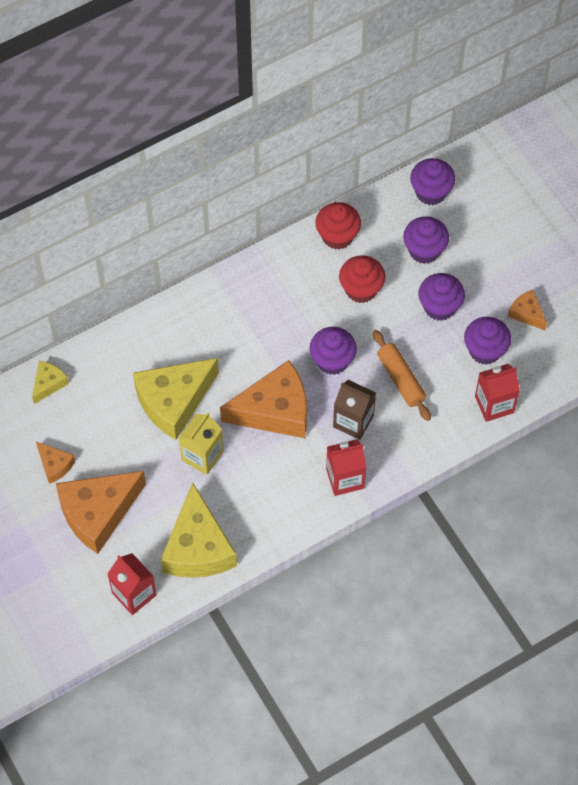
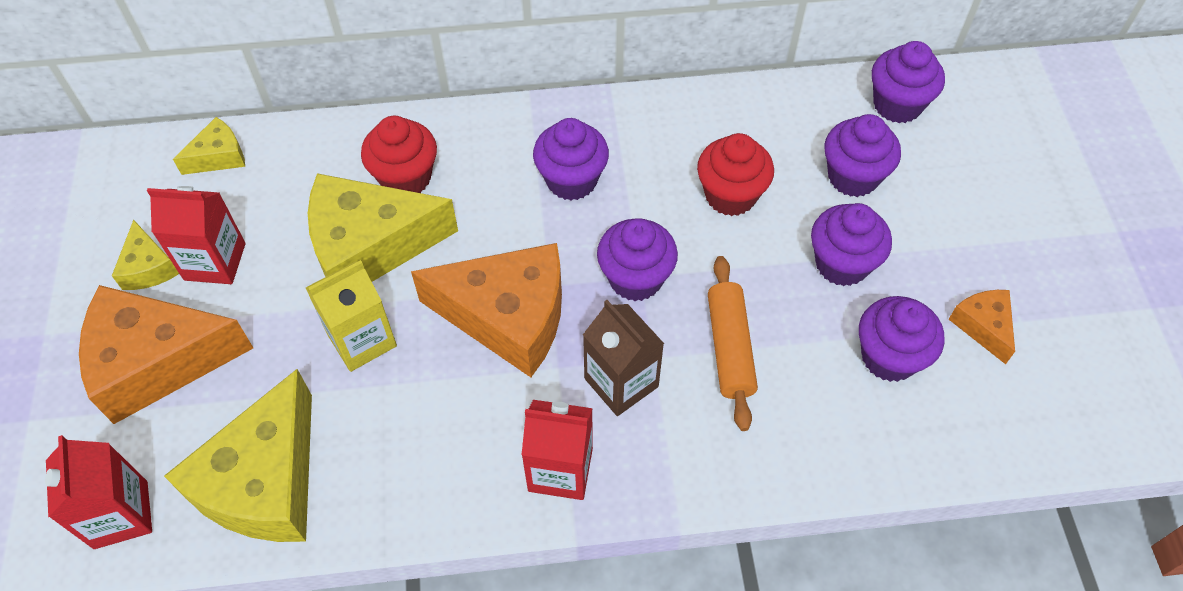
camera: 25 degrees right, 5 degrees down
(54, 465) = (148, 267): orange cheese -> yellow cheese
(266, 316) = (571, 180): none -> purple cupcake
(337, 236) = (730, 114): red cupcake -> red cupcake (406, 178)
(494, 404) = (869, 450): red carton -> red carton (215, 261)

